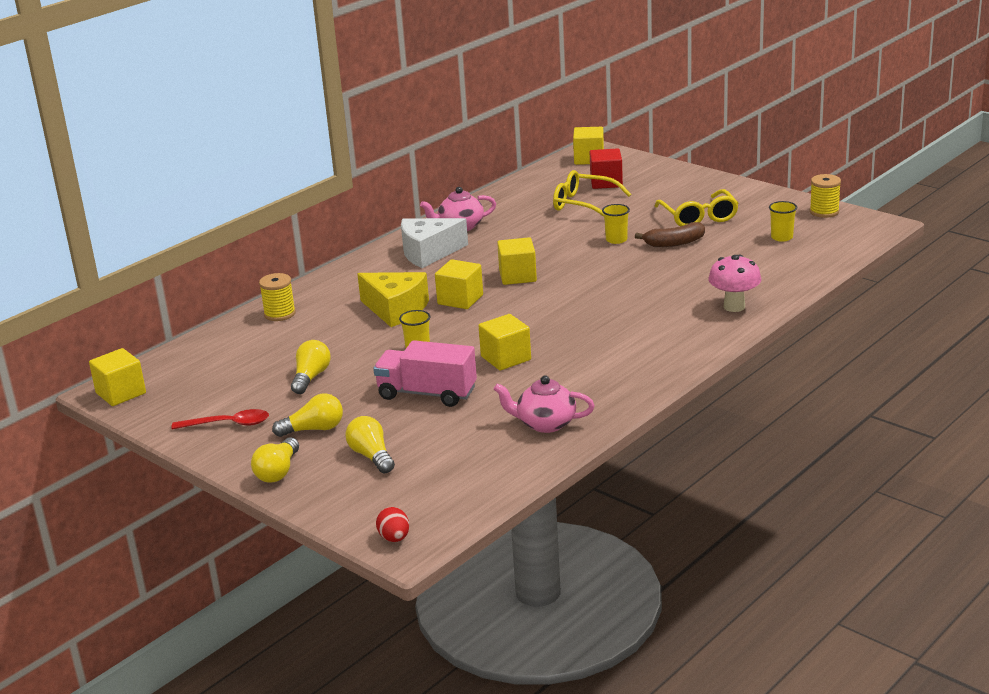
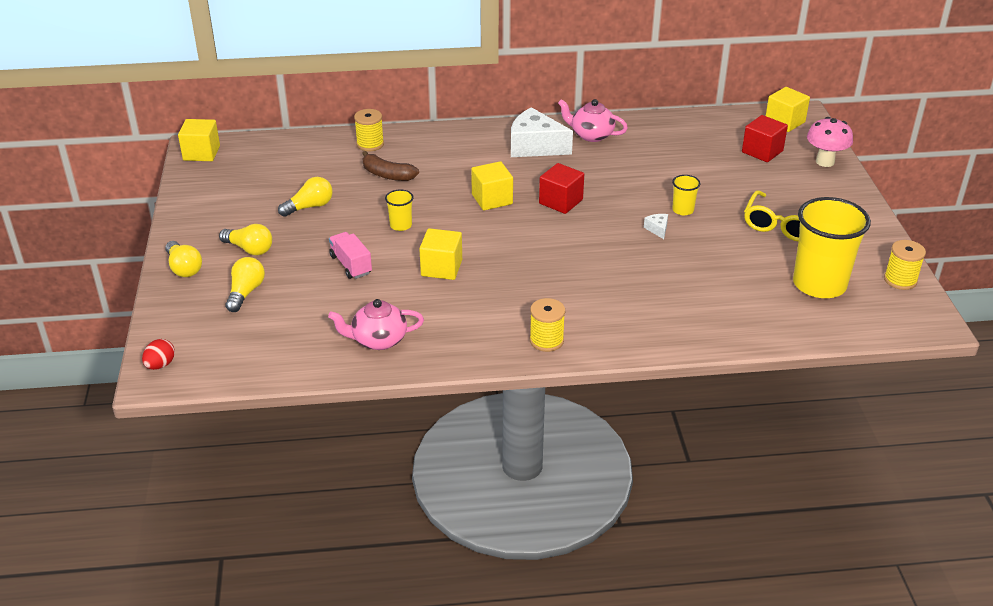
camera: 40 degrees right, 10 degrees up
(228, 424) = (215, 213): red spoon -> none
(278, 472) = (184, 268): yellow light bulb -> yellow light bulb turned 90 degrees counterclockwise
(396, 309) = (440, 183): yellow cheese -> none
(427, 393) = (351, 265): pink truck -> pink truck, size x0.65
(517, 276) = (561, 202): yellow cube -> red cube
(545, 424) = (378, 340): pink teapot -> pink teapot turned 60 degrees counterclockwise
(584, 204) = (711, 163): yellow glasses -> none
(620, 259) = (657, 229): none -> white cheese
(668, 357) = (546, 340): none -> yellow spool
(674, 243) = (722, 239): brown banana -> brown banana (387, 175)
(734, 307) = (670, 326): pink mushroom -> pink mushroom (825, 162)
(782, 237) = (819, 284): yellow cup -> yellow cup, size x2.27

